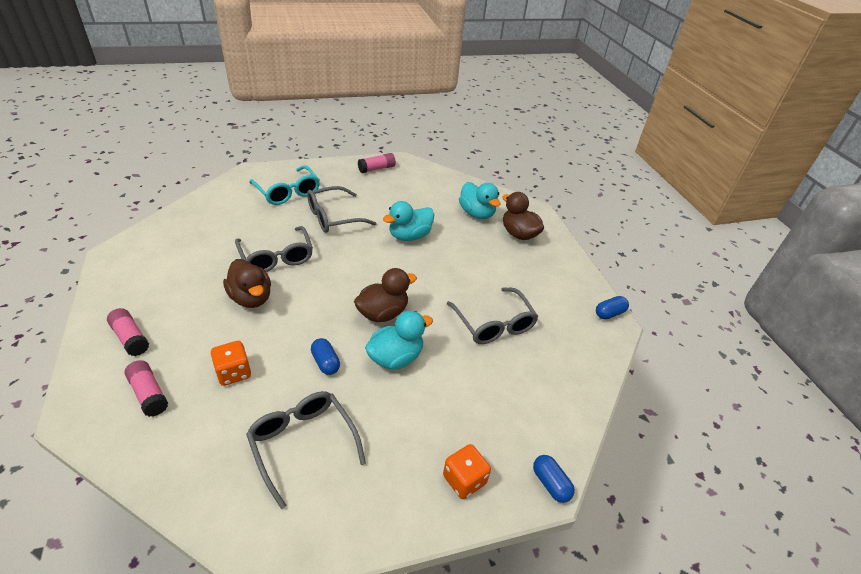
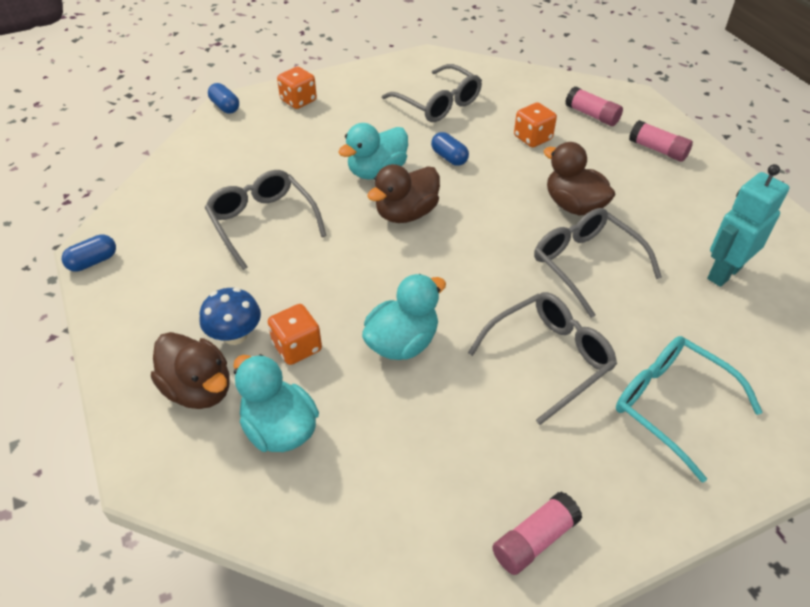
camera: 175 degrees right, 5 degrees up
(194, 238) = (723, 273): none -> turquoise robot
(468, 243) = (297, 347): none -> orange dice
(503, 254) = (235, 335): none -> blue mushroom

